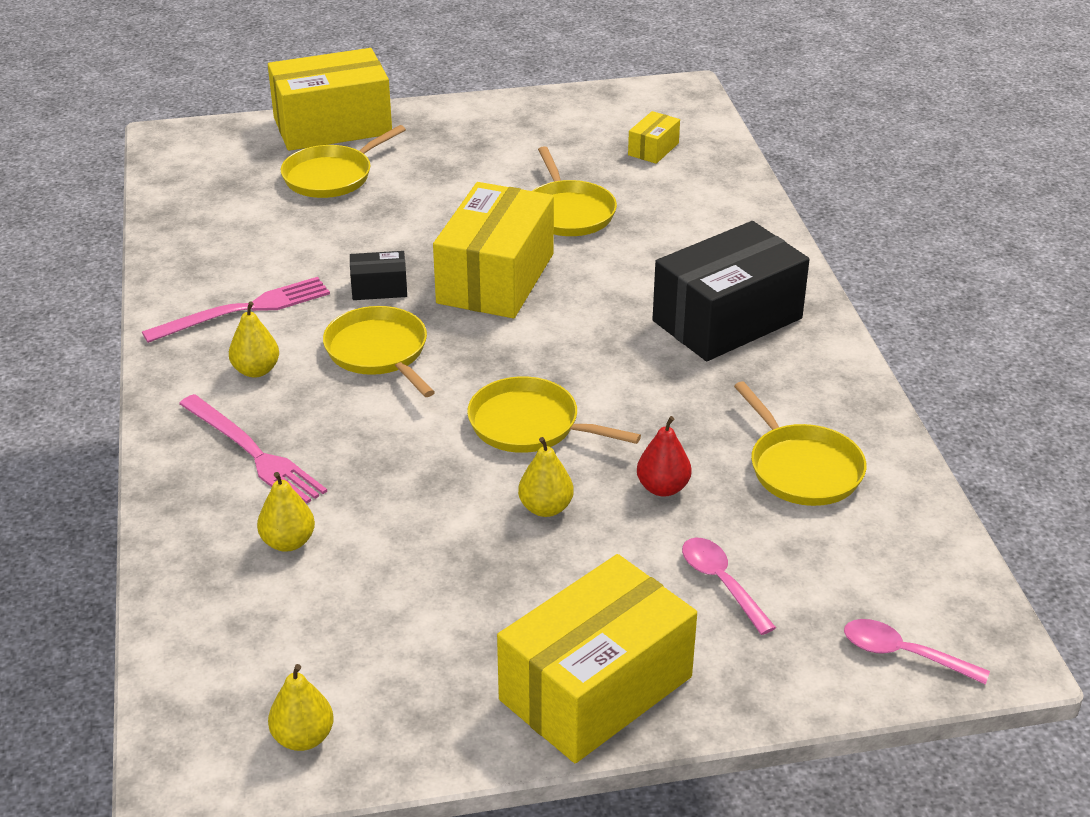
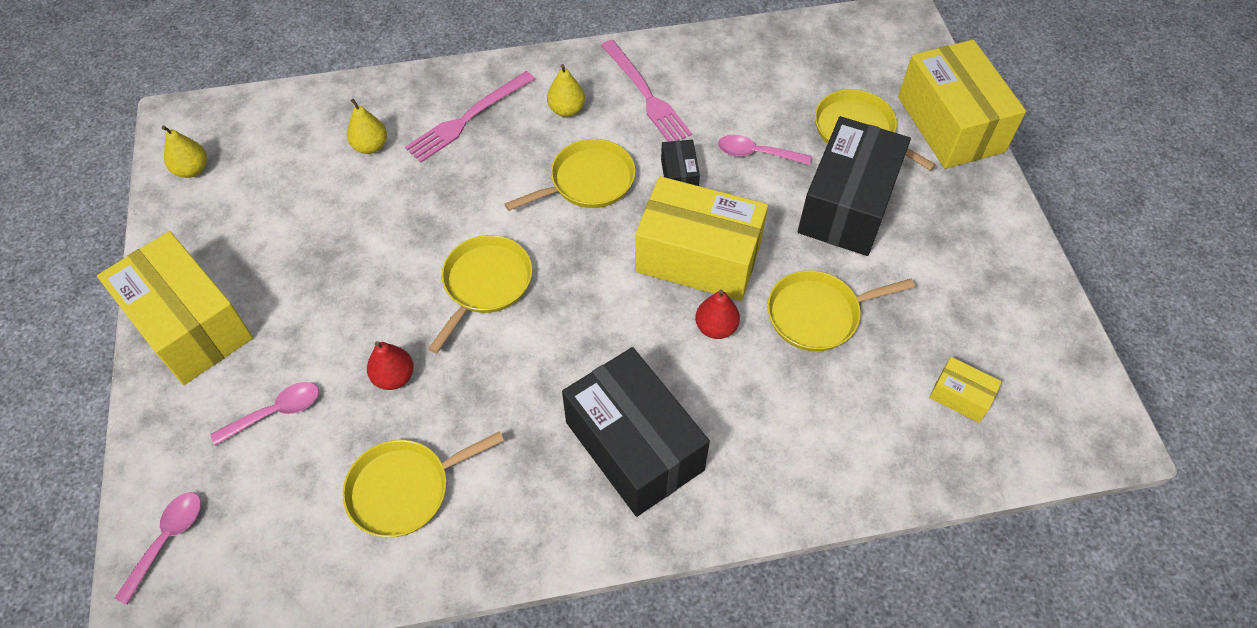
camera: 90 degrees right, 20 degrees up
(353, 238) = (756, 153): none -> pink spoon
(433, 188) = (847, 205): none -> black box
(545, 508) = (382, 295): yellow pear -> none
(585, 270) = (716, 327): none -> red pear

